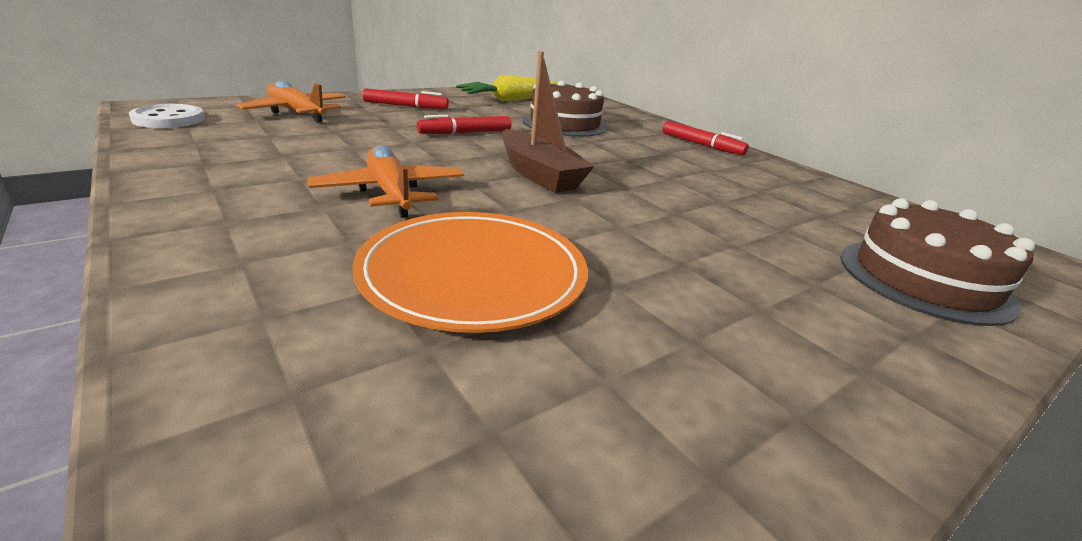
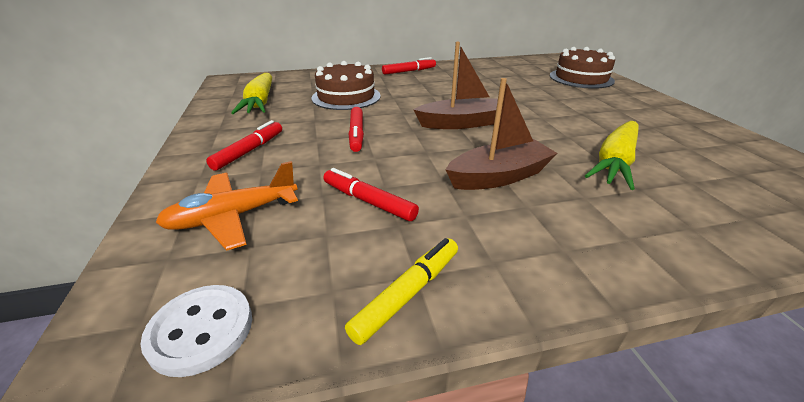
camera: 65 degrees left, 5 degrees up
(180, 161) = (407, 294): none -> yellow marker
(323, 144) = (369, 201): none -> red marker
(391, 193) = (499, 177): orange plane -> brown boat
(473, 274) = (615, 162): orange plate -> yellow carrot

